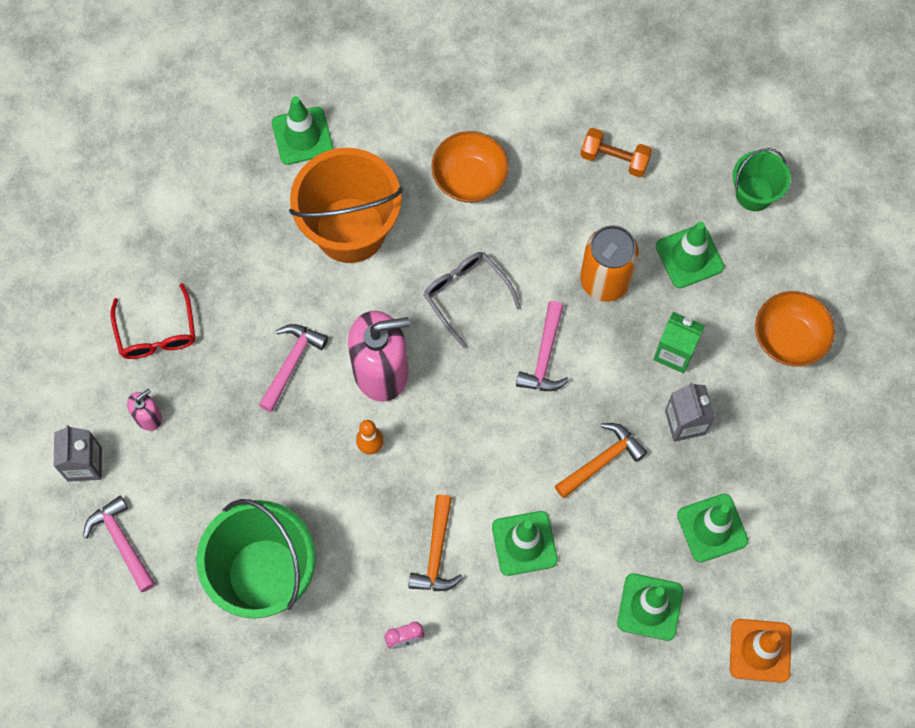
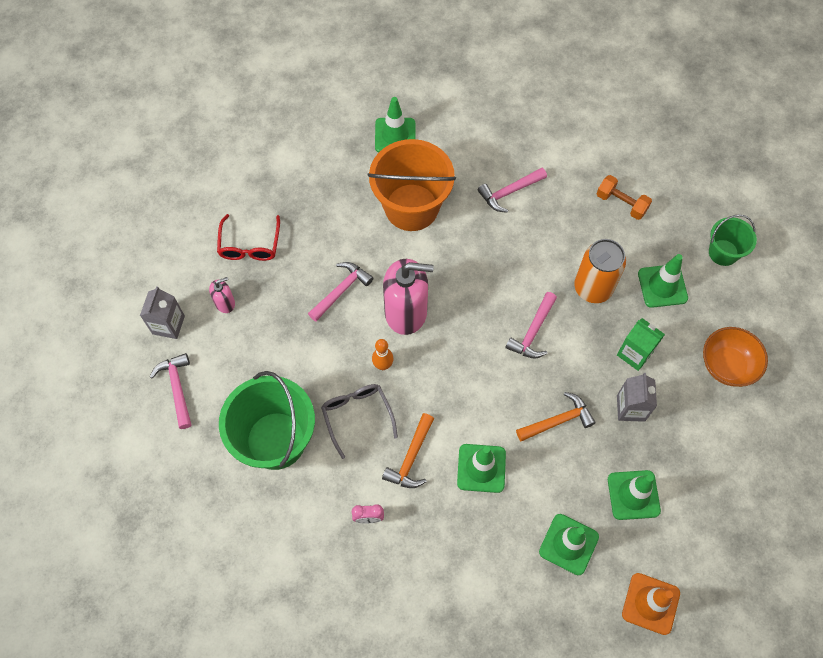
camera: 15 degrees right, 5 degrees down
(466, 295) = (484, 273): grey glasses -> grey glasses (357, 416)
(469, 179) = (509, 192): orange bowl -> pink hammer

